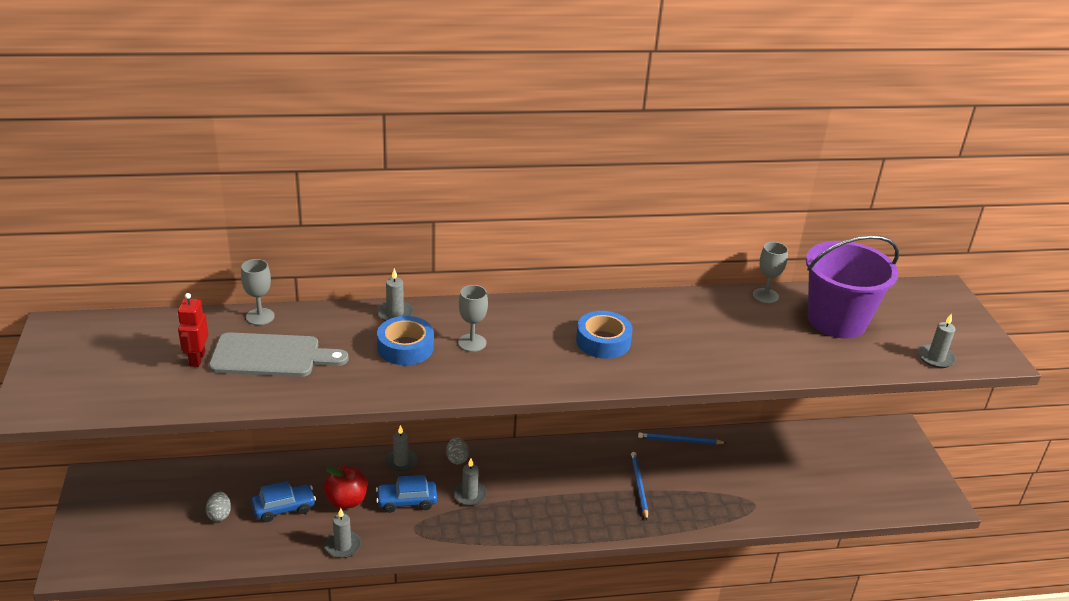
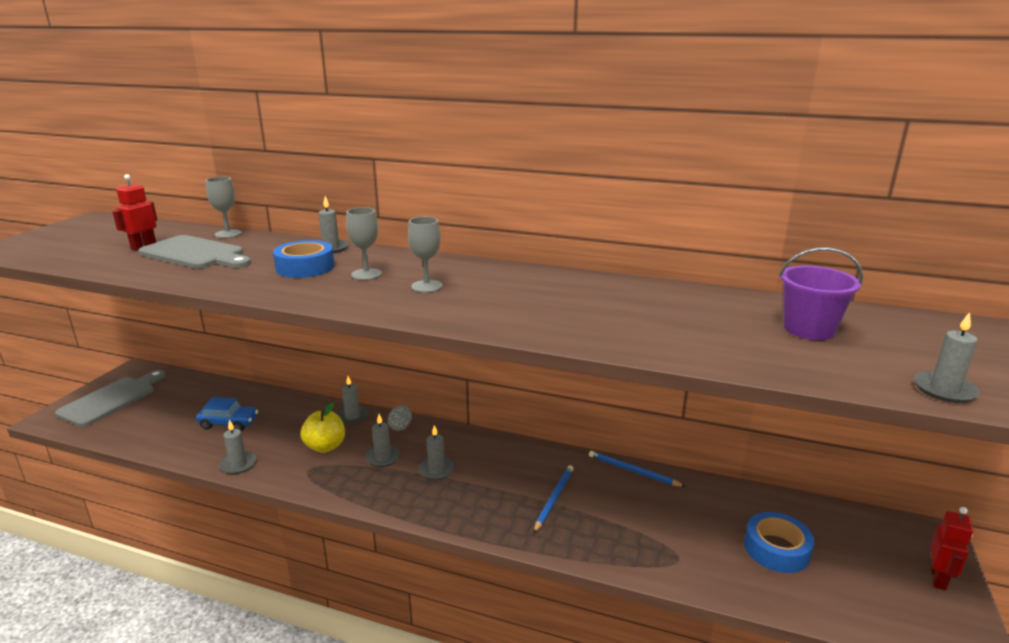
camera: 30 degrees right, 10 degrees down
(115, 523) = (111, 399): none -> grey cutting board
(219, 515) = (180, 414): grey egg -> none
(346, 501) = (279, 432): red apple -> none
(406, 501) = (325, 447): blue car -> yellow apple
(526, 491) = (436, 470): none -> grey candle
(603, 341) = (495, 295): blue tape -> blue tape (776, 549)
(765, 296) = (728, 295): grey goblet -> grey goblet (427, 286)
(837, 320) = (809, 329): purple bucket -> purple bucket, size x0.61
(912, 462) = (938, 579): none -> red robot

